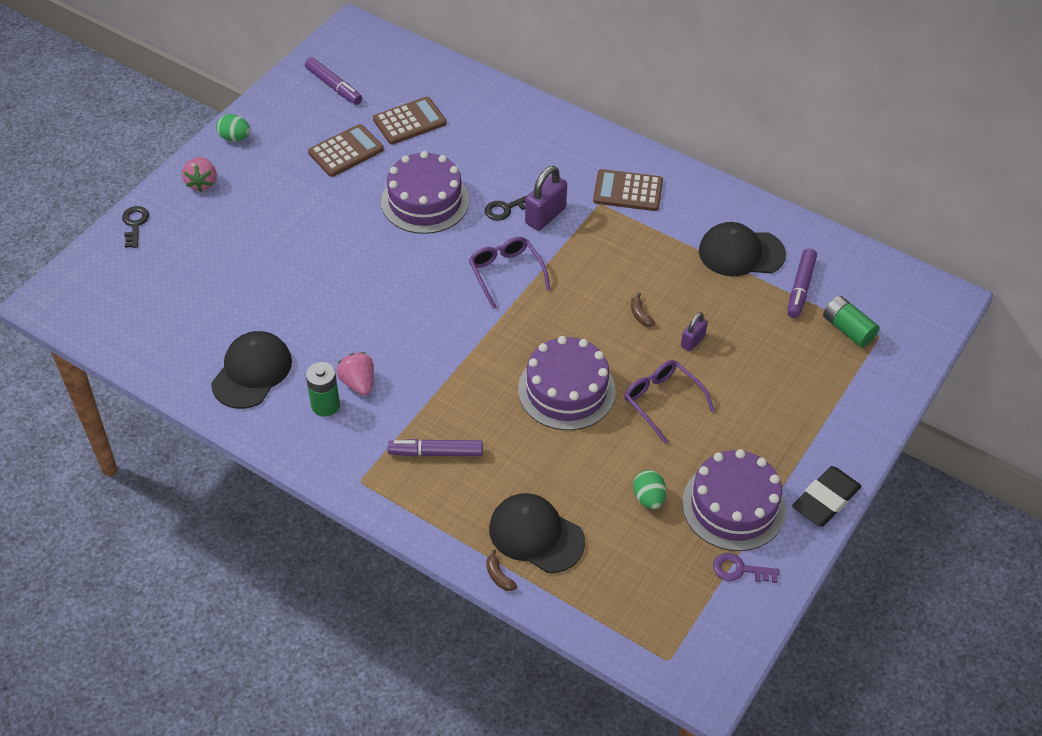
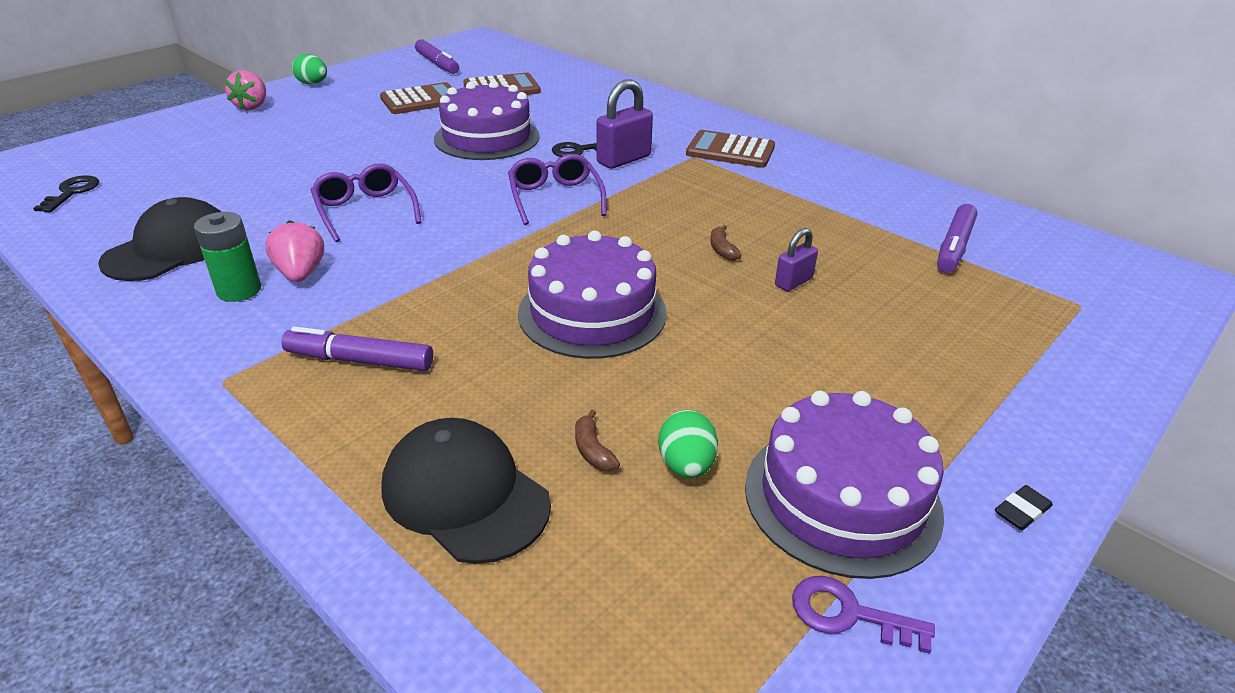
camera: 10 degrees right, 15 degrees down
(135, 224) = (154, 125): black key -> black key (72, 192)
(499, 576) = (364, 554): brown banana -> brown banana (592, 450)
(662, 401) = (736, 341): purple glasses -> purple glasses (365, 211)
(741, 253) = (870, 209): black cap -> none
(825, 500) = (1021, 511): black eraser -> black eraser, size x0.44
(847, 329) = (1030, 294): green battery -> none

